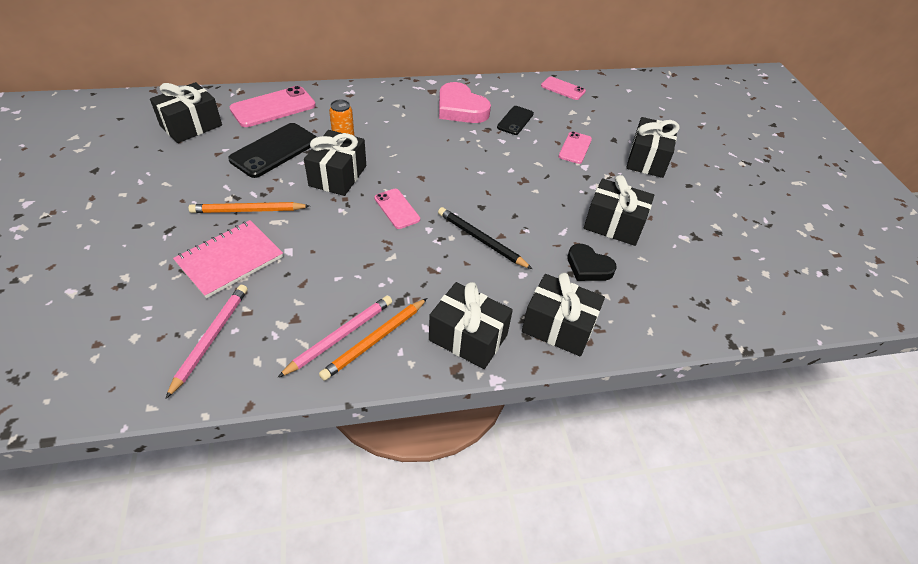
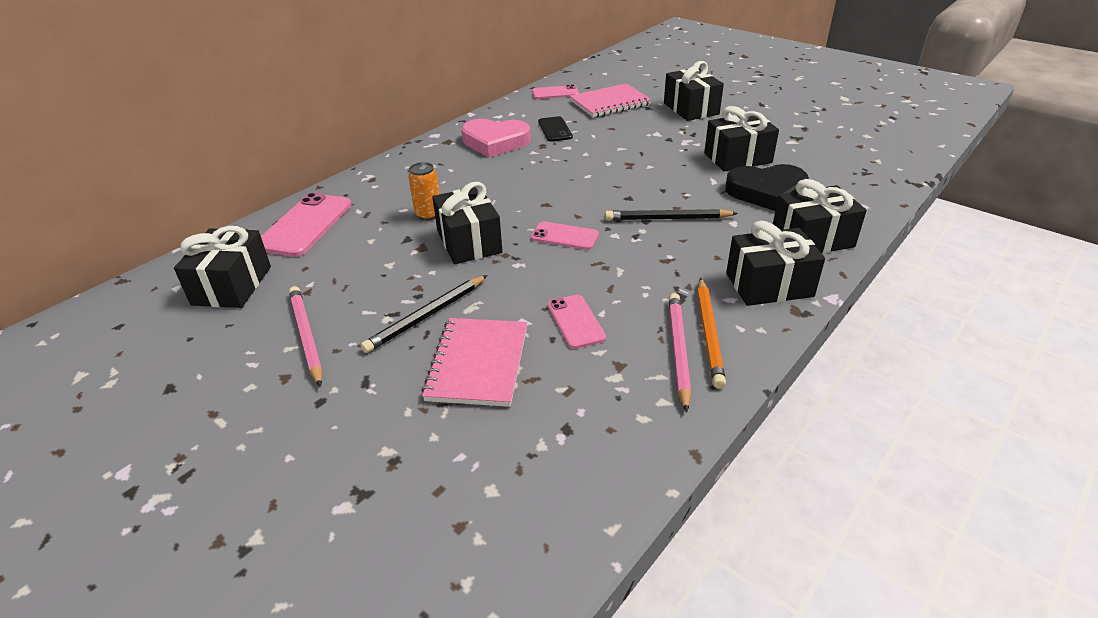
camera: 35 degrees left, 10 degrees down
(211, 338) = (571, 433): pink pencil -> pink pencil (306, 336)
(248, 210) = (426, 316): orange pencil -> black pencil
(274, 150) = (369, 257): black phone -> none
(575, 148) = (630, 125): pink phone -> pink phone (576, 321)
(588, 267) = (766, 192): black heart -> black heart, size x1.54
(591, 119) = (610, 103): none -> pink notebook

